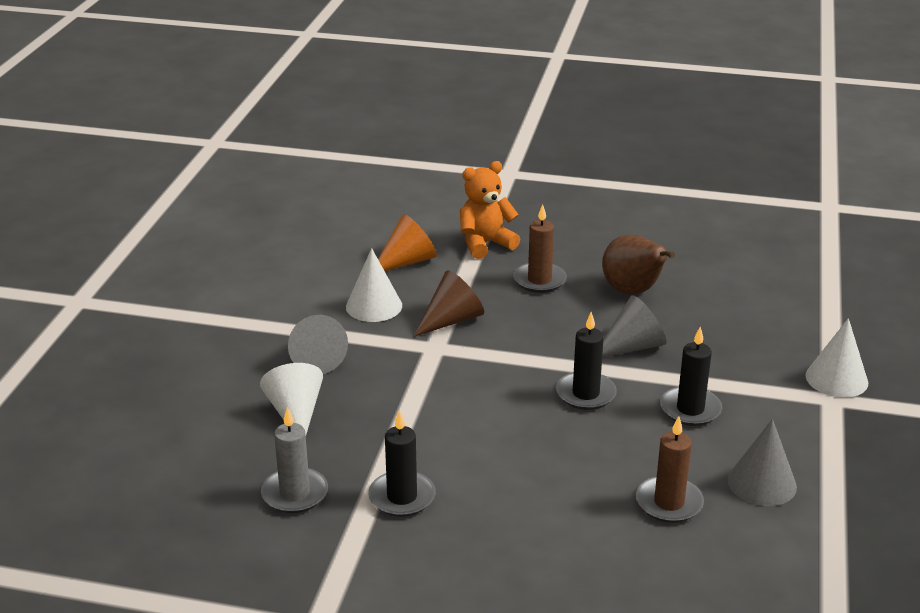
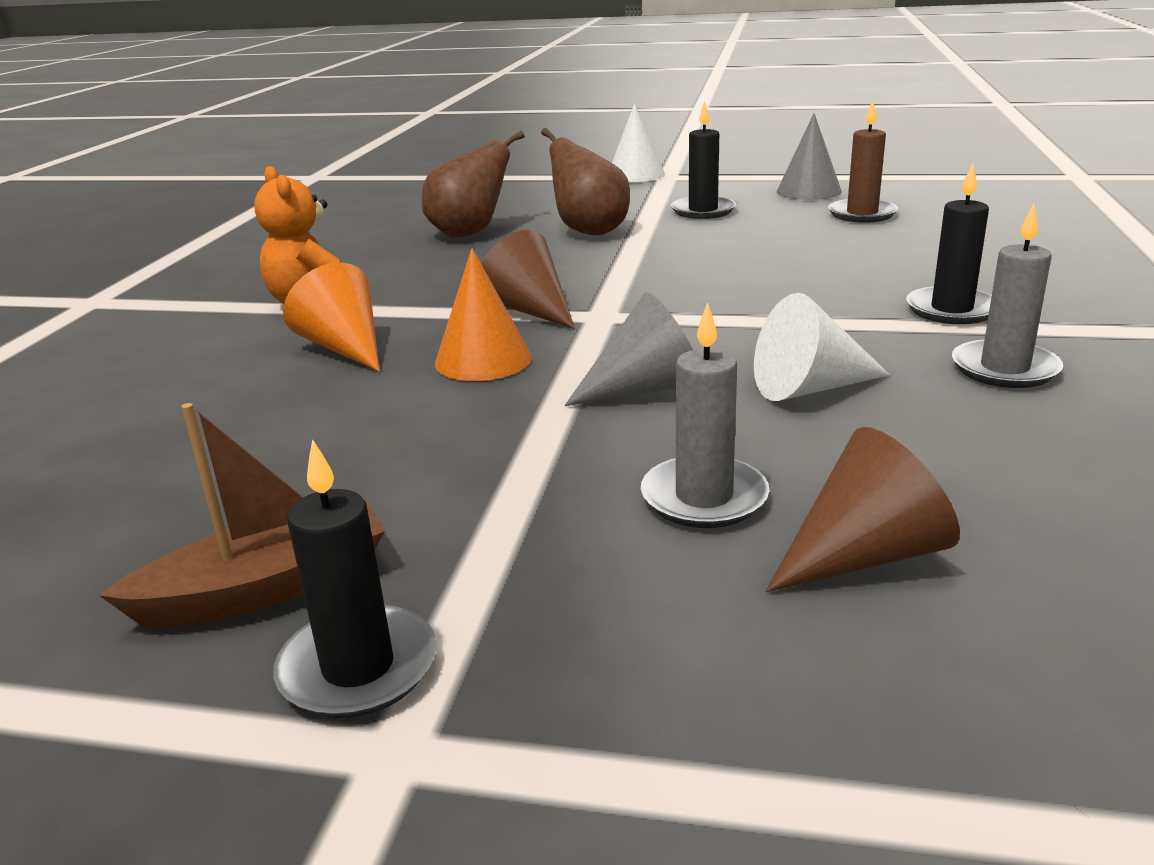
camera: 90 degrees left, 5 degrees down
(130, 404) = (864, 555): none -> brown cone
(176, 269) = (267, 588): none -> brown boat
(194, 368) = (704, 497): none -> grey candle
(374, 306) = (483, 360): white cone -> orange cone
(539, 280) = (430, 272): brown candle -> none
(585, 394) = (690, 244): black candle -> black candle (358, 668)
(632, 346) = (589, 231): grey cone -> brown pear

